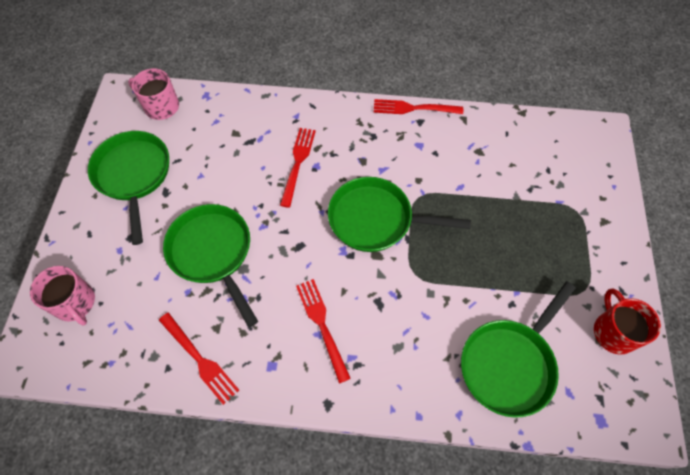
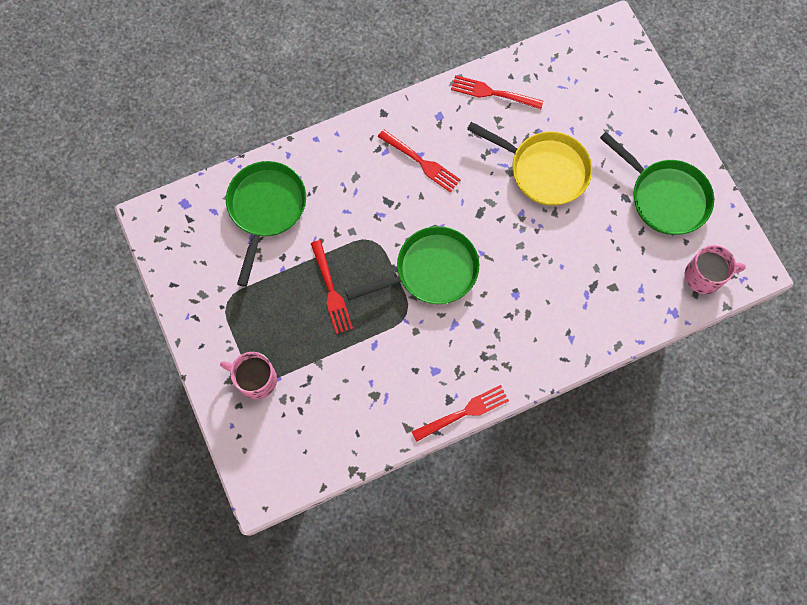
camera: 150 degrees right, 10 degrees up
(75, 303) = (614, 80): pink mug -> pink mug (256, 379)
(213, 253) = (544, 170): green pan -> yellow pan
(298, 163) = (534, 288): red fork -> red fork (331, 290)
(613, 332) = (193, 277): red mug -> none

